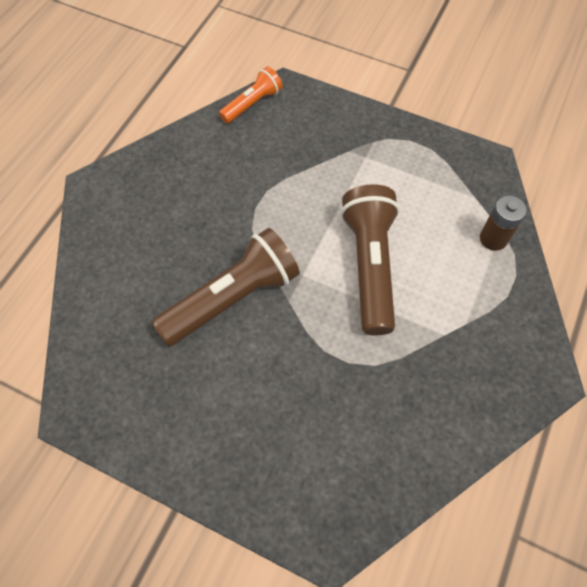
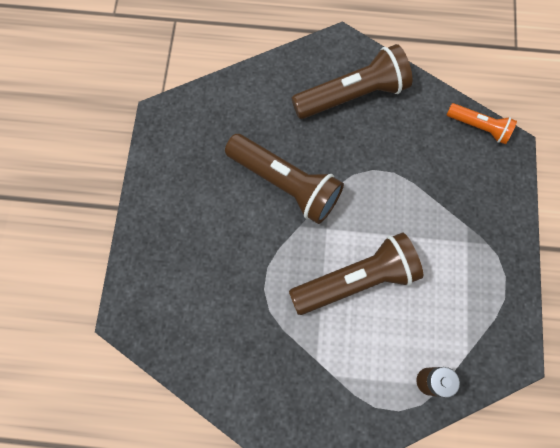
camera: 70 degrees right, 10 degrees up
(160, 196) = (352, 95): none -> brown flashlight

